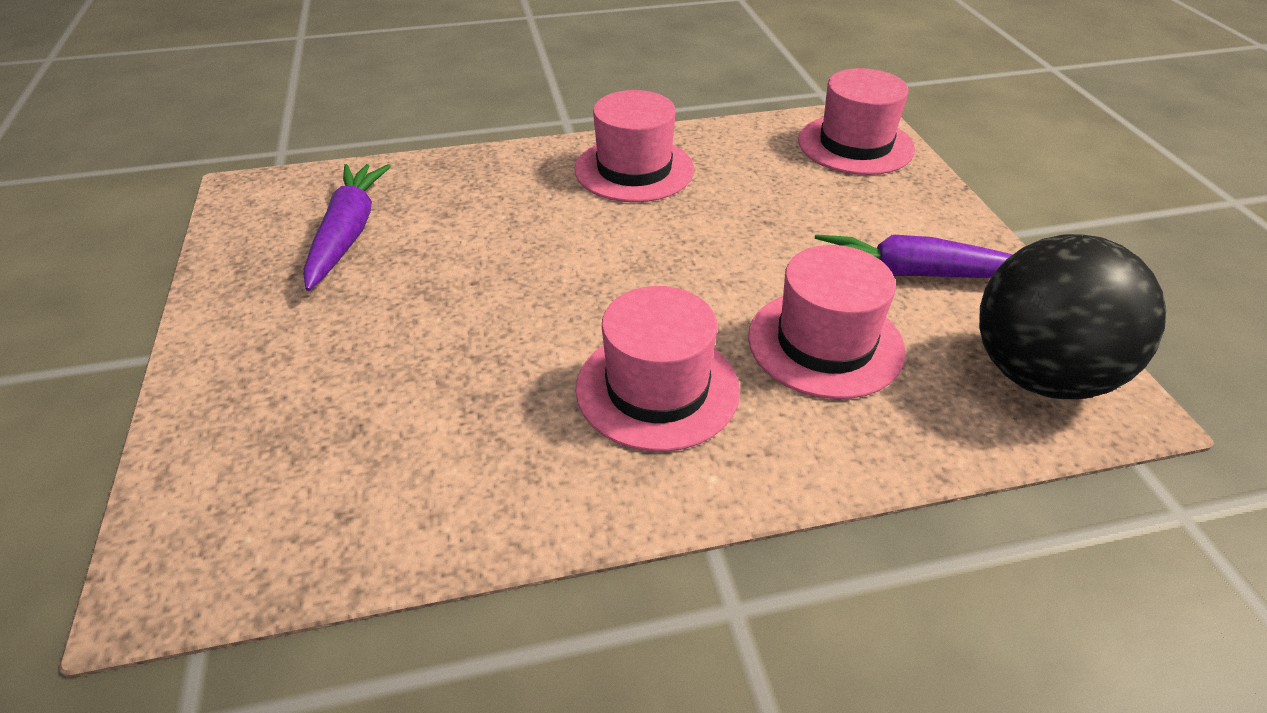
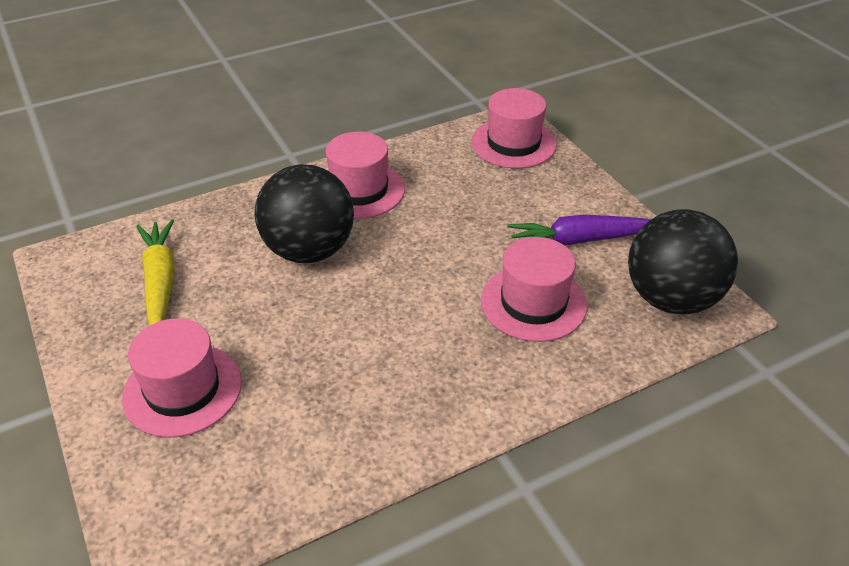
camera: 15 degrees left, 0 degrees up
(348, 233) = (160, 281): purple carrot -> yellow carrot
(543, 228) = (309, 250): none -> black ball
(657, 389) = (433, 357): pink hat -> pink hat (182, 389)

